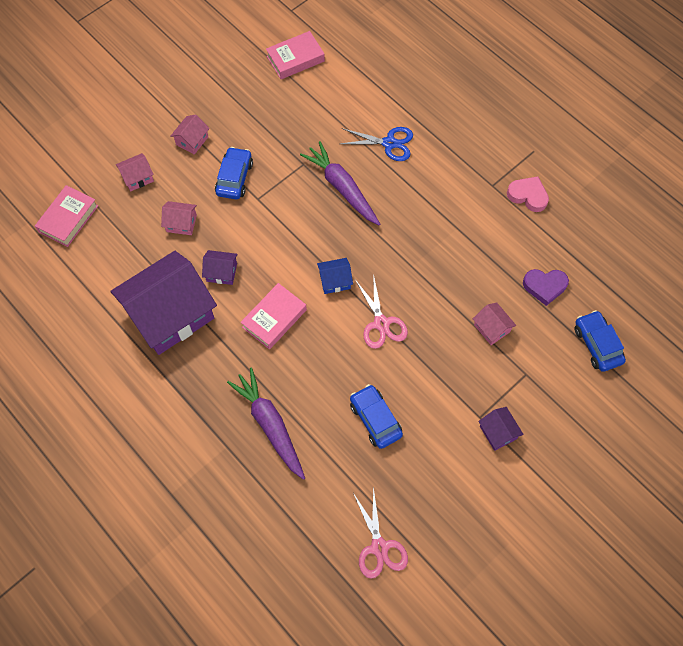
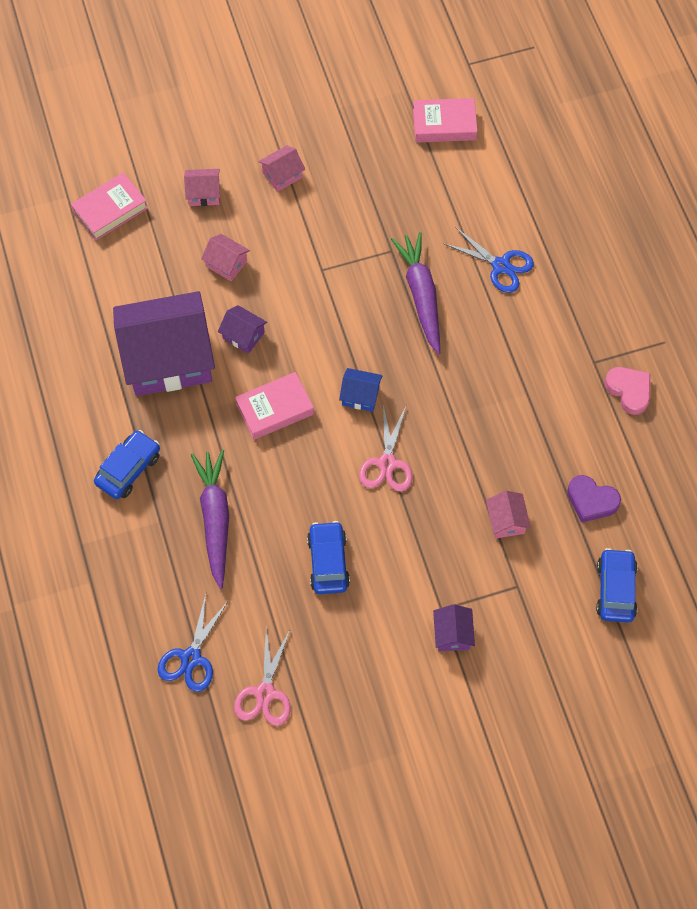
camera: 25 degrees right, 0 degrees up
(234, 178) = (308, 236): blue car -> blue car (128, 469)
(306, 546) = (191, 658): none -> blue scissors

